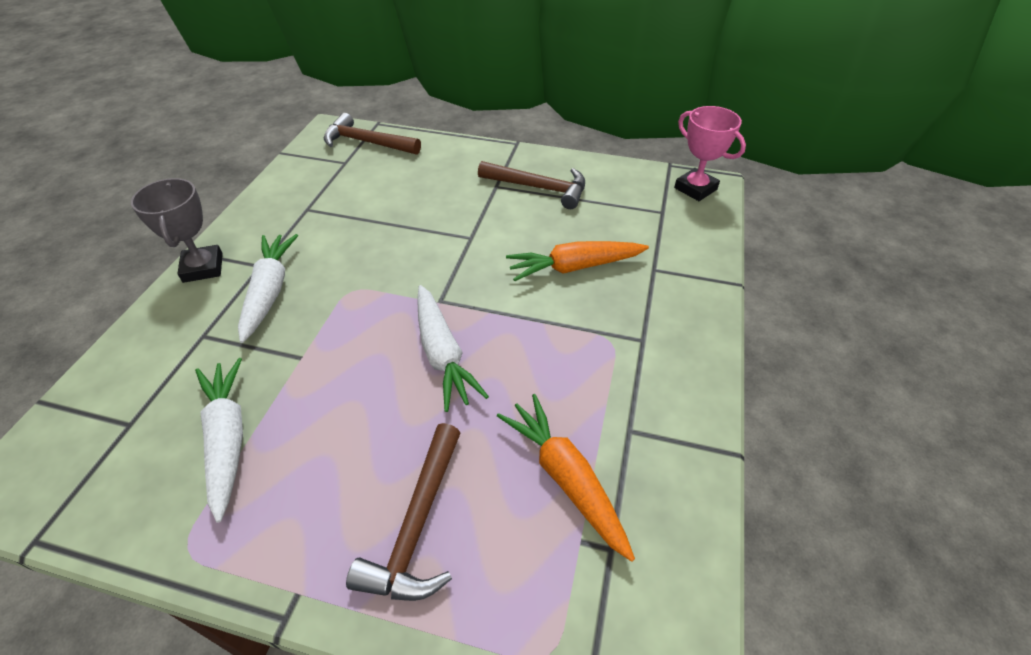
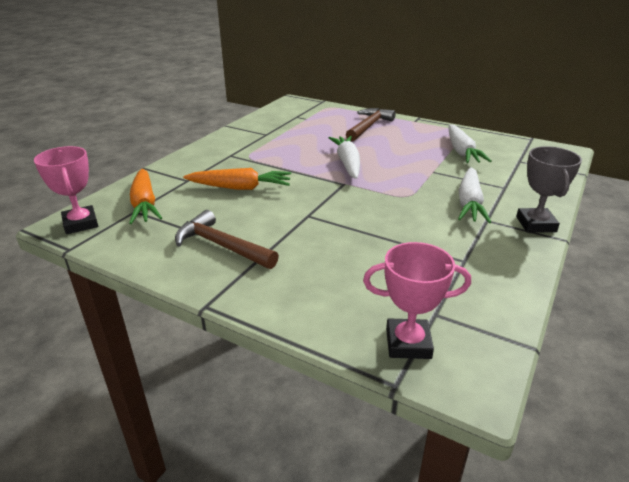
camera: 165 degrees left, 15 degrees down
(367, 142) = (408, 343): brown hammer -> pink trophy
(566, 478) = (303, 128): orange carrot -> orange carrot (144, 204)

